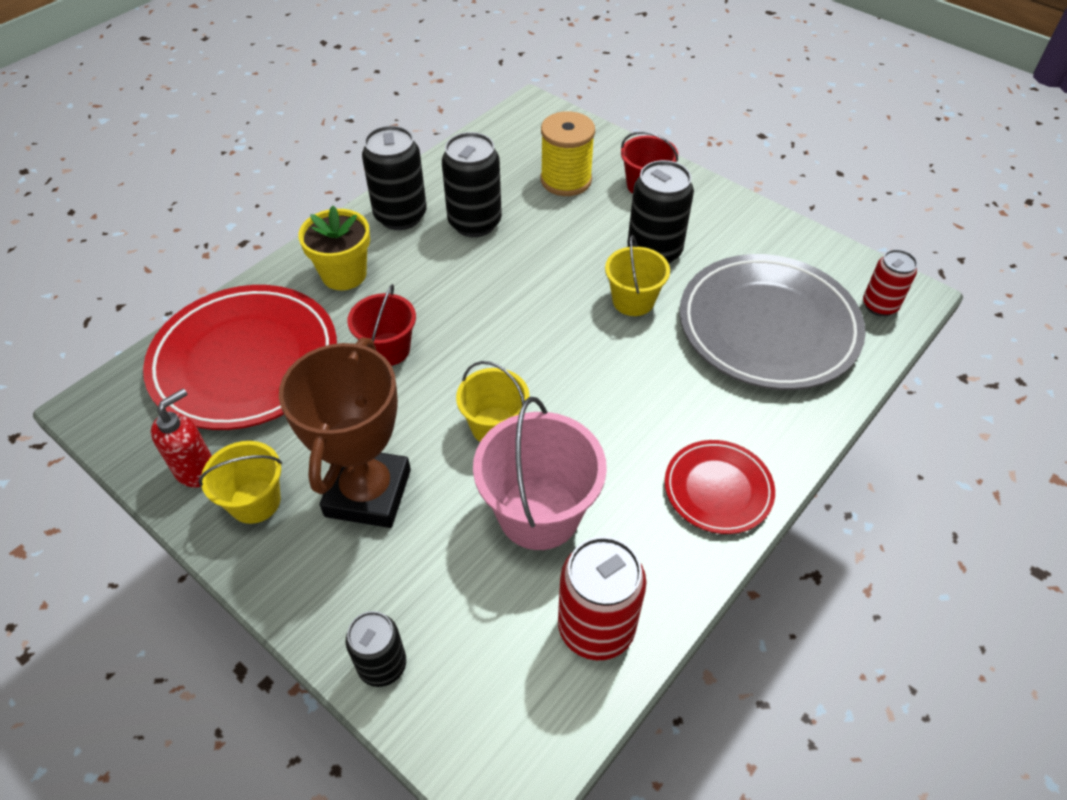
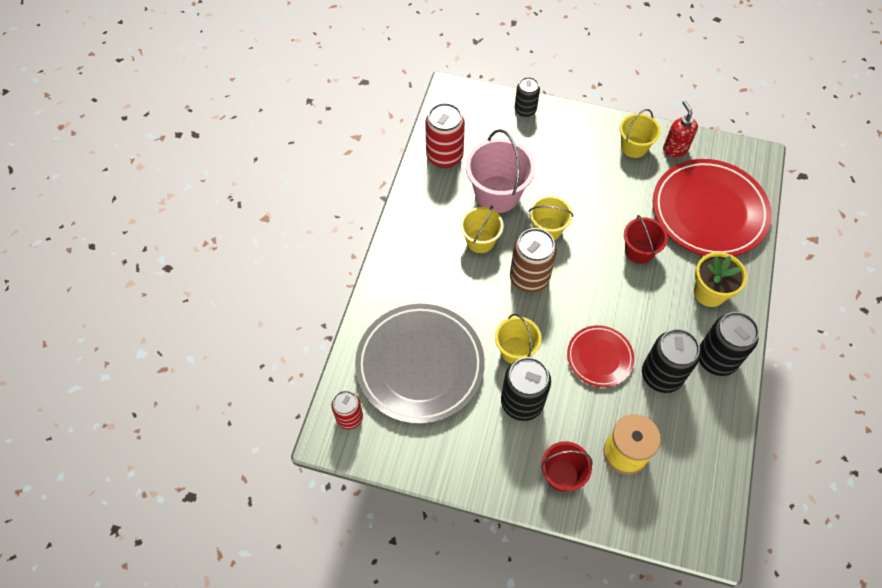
camera: 155 degrees right, 10 degrees up
(196, 470) = (675, 149): red soap dispenser -> red soap dispenser turned 150 degrees clockwise
(368, 493) = (585, 171): brown trophy -> none
(564, 372) = (529, 278): none -> brown can
(608, 449) = (480, 241): none -> yellow bucket
(718, 489) = (413, 241): red plate -> red plate (599, 357)

